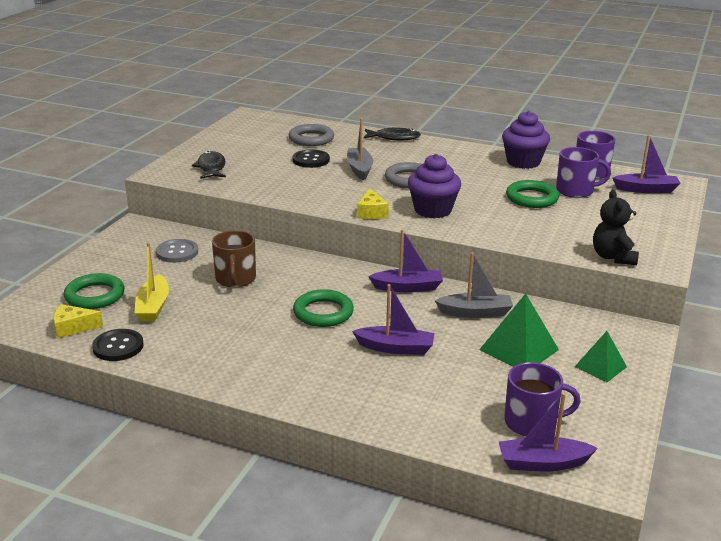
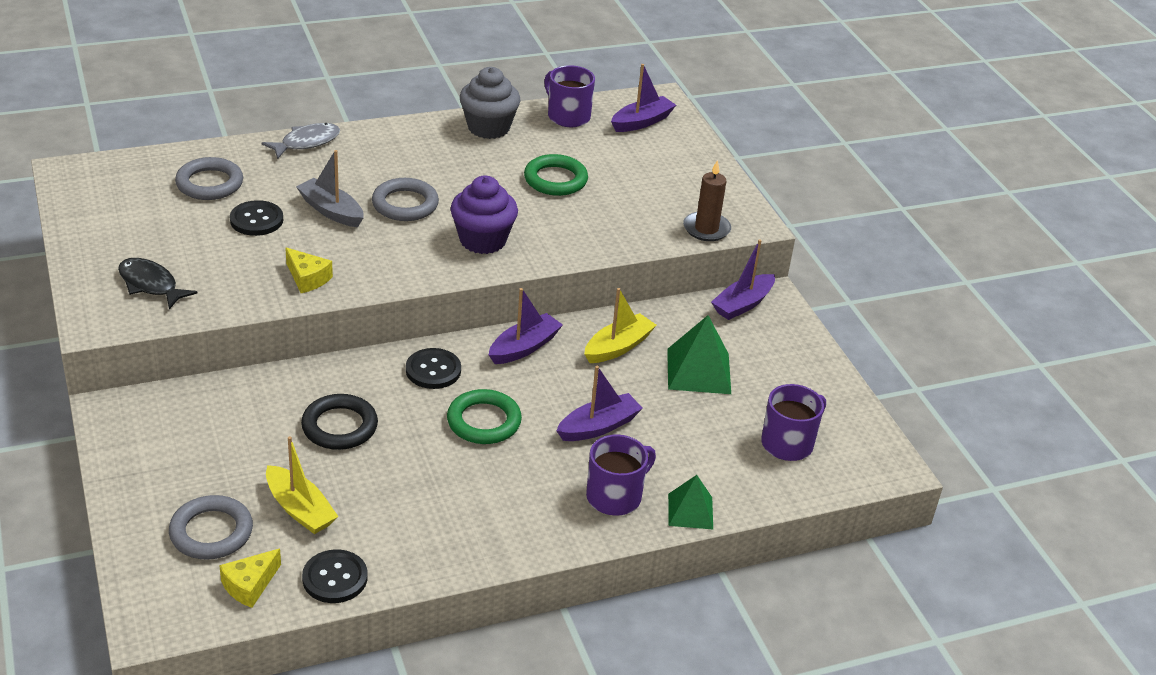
camera: 45 degrees left, 10 degrees up
(95, 295) = (211, 532): green ring -> grey ring
(177, 252) = (221, 424): grey button -> none
(235, 279) = (339, 426): brown mug -> black ring
(331, 276) = (433, 370): none -> black button
(371, 213) = (426, 272): yellow cheese -> yellow cheese (307, 278)
(394, 138) = (306, 142): black fish -> grey fish
(475, 312) = (618, 347): grey boat -> yellow boat
(523, 162) = (488, 127): purple cupcake -> grey cupcake
(542, 463) = (835, 478): purple boat -> purple boat (742, 304)
(576, 191) = (583, 151): purple mug -> purple mug (615, 496)
(600, 366) = (777, 355): green pyramid -> green pyramid (690, 511)
(613, 257) = (706, 229): black teddy bear -> brown candle

